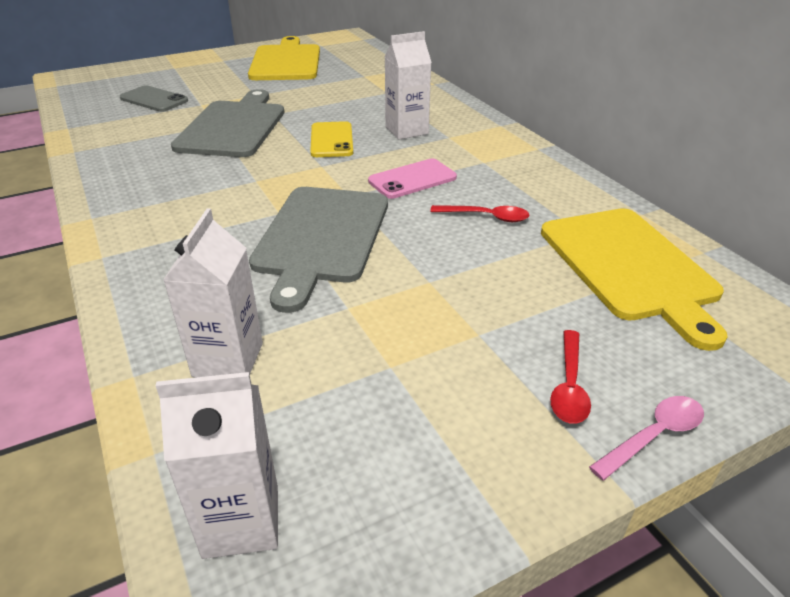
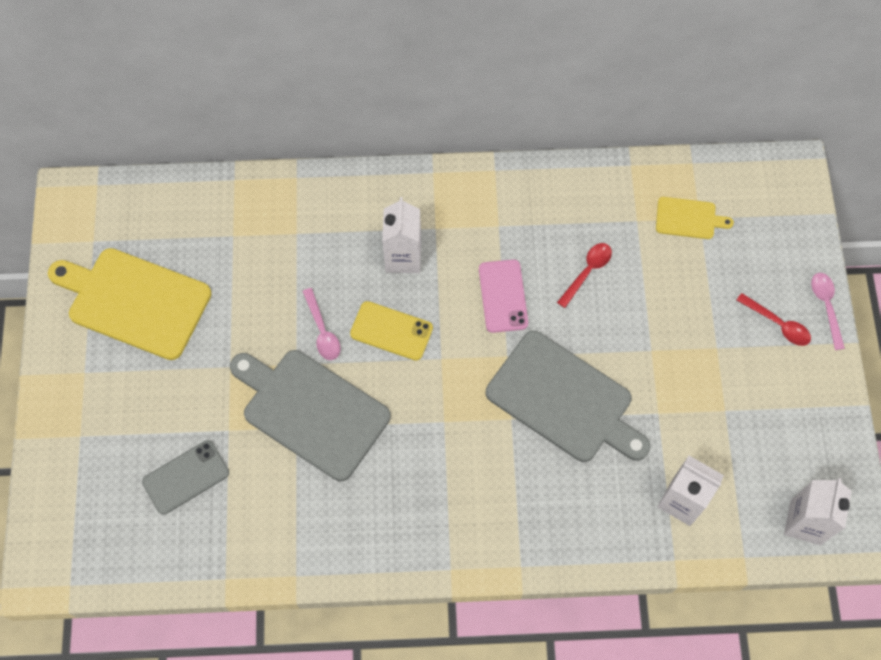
camera: 65 degrees left, 30 degrees up
(310, 116) = (322, 331): none -> pink spoon
(630, 266) = (688, 218): yellow cutting board -> yellow cutting board, size x0.48

